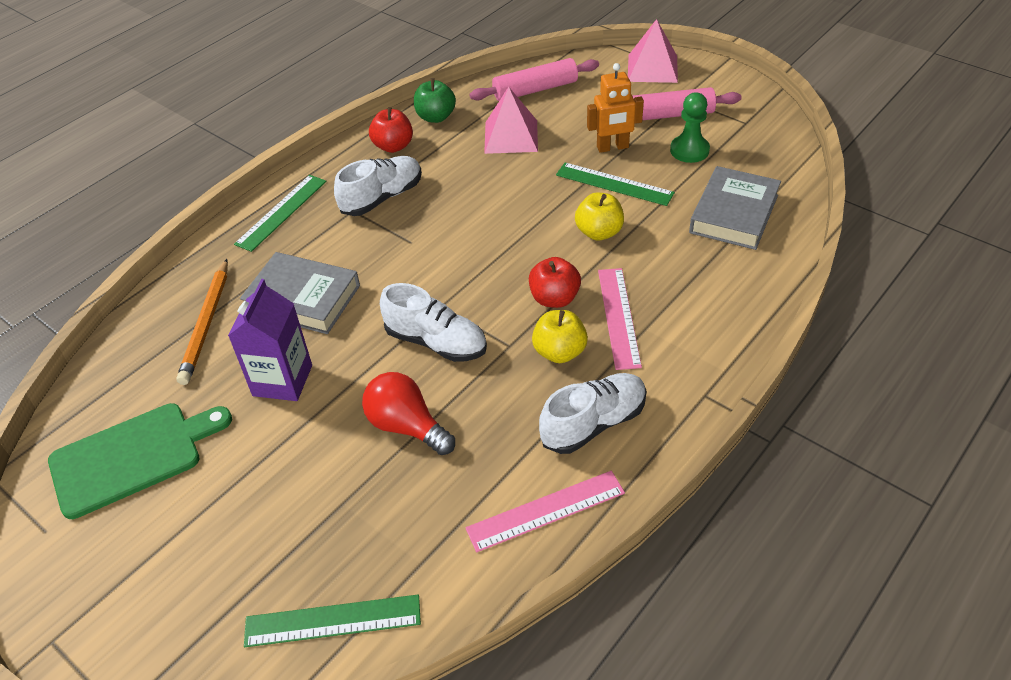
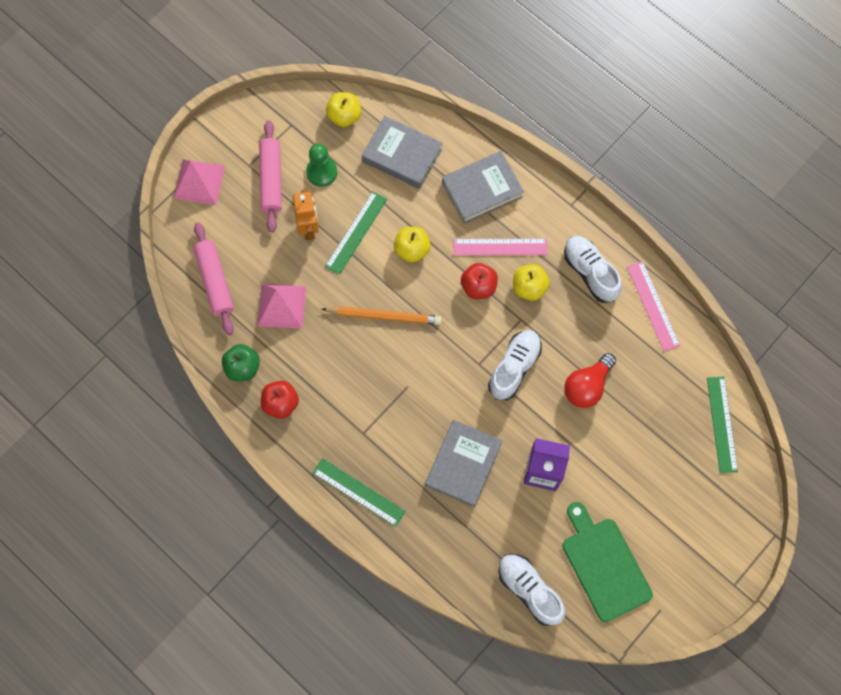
camera: 90 degrees left, 25 degrees up
(206, 324) = (483, 534): orange pencil -> orange pencil (384, 316)
(382, 198) = (350, 410): white shoe -> white shoe (529, 590)
(704, 293) = (482, 190): none -> grey book
(773, 162) = (344, 116): none -> yellow apple

